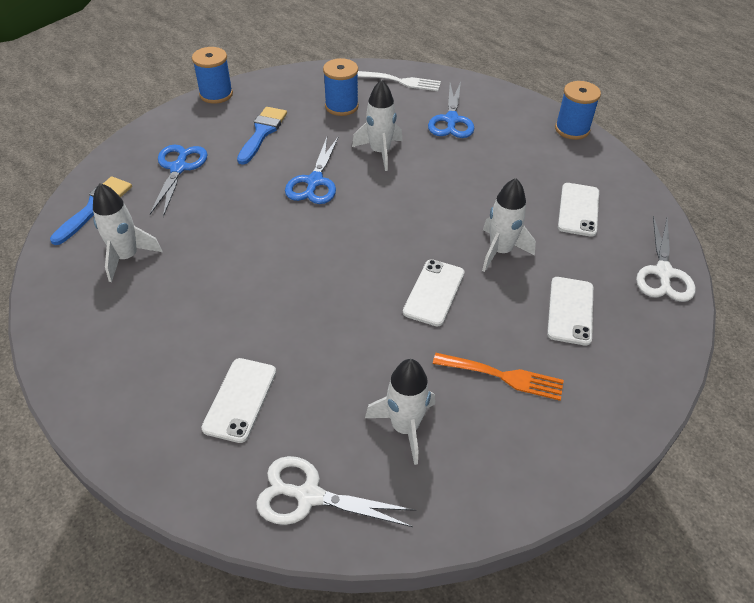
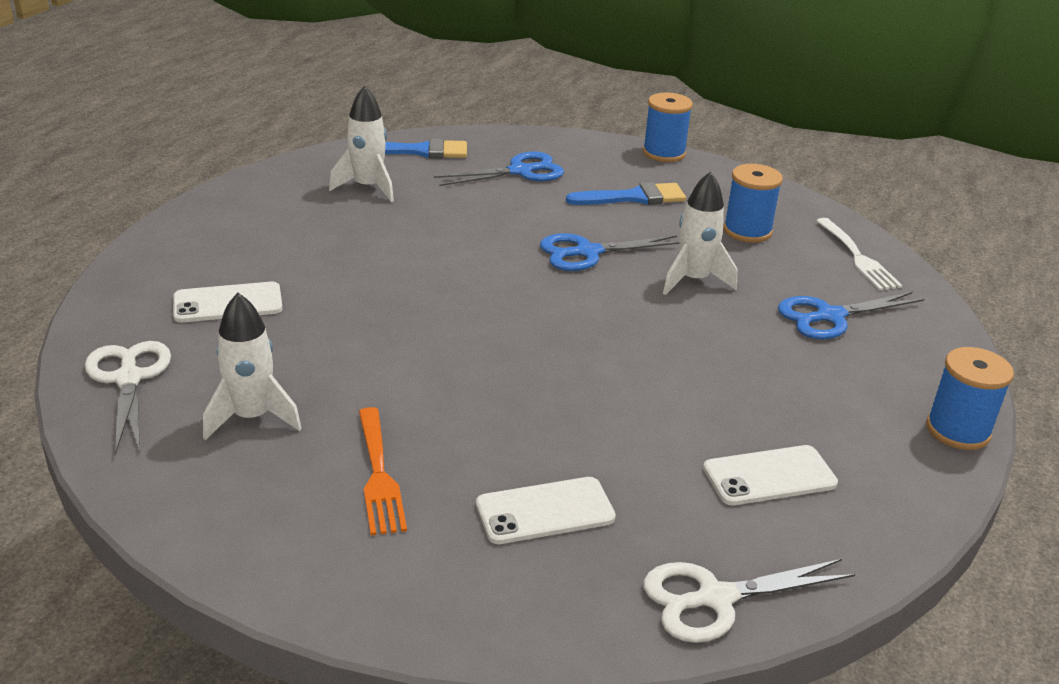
camera: 60 degrees right, 15 degrees down
(434, 292) = (479, 385): white phone -> none
(500, 251) = (605, 421): white rocket -> none

